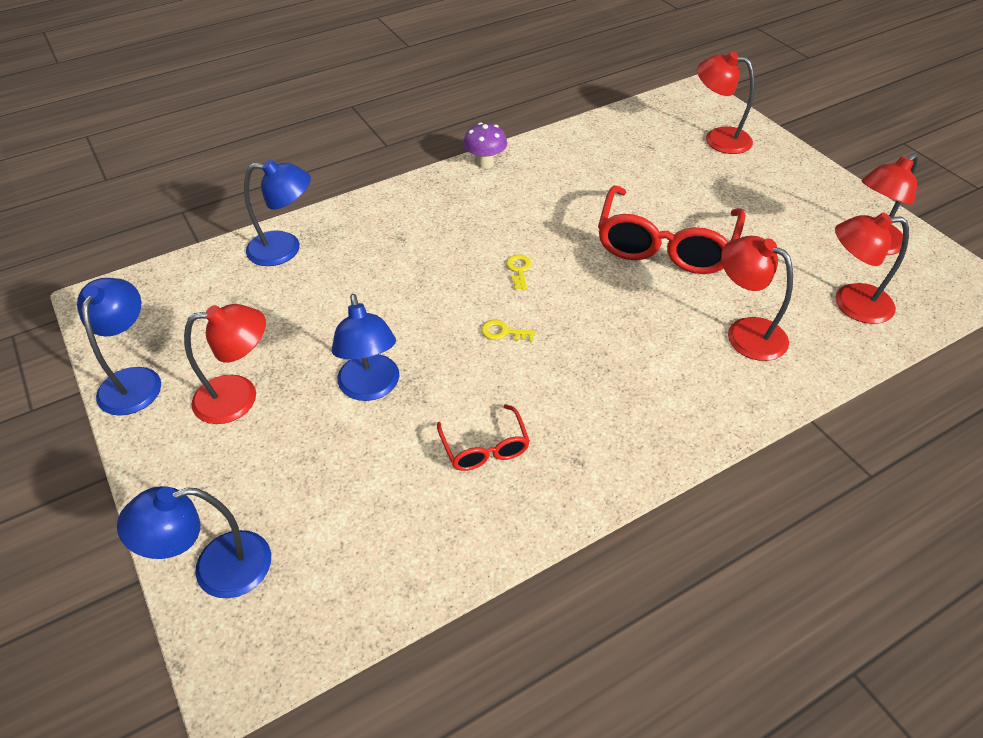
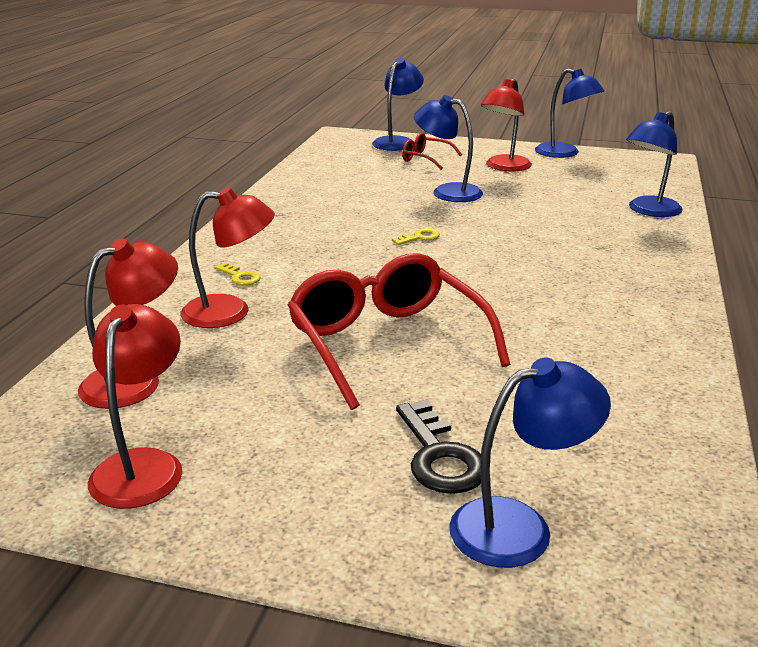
camera: 135 degrees right, 20 degrees down
(484, 447) = (342, 199): red glasses -> red glasses (426, 159)
(485, 163) = (685, 326): purple mushroom -> none
(519, 270) = (477, 269): yellow key -> yellow key (240, 277)
(716, 175) = (439, 456): none -> black key
(718, 139) = (519, 526): red lamp -> blue lamp

